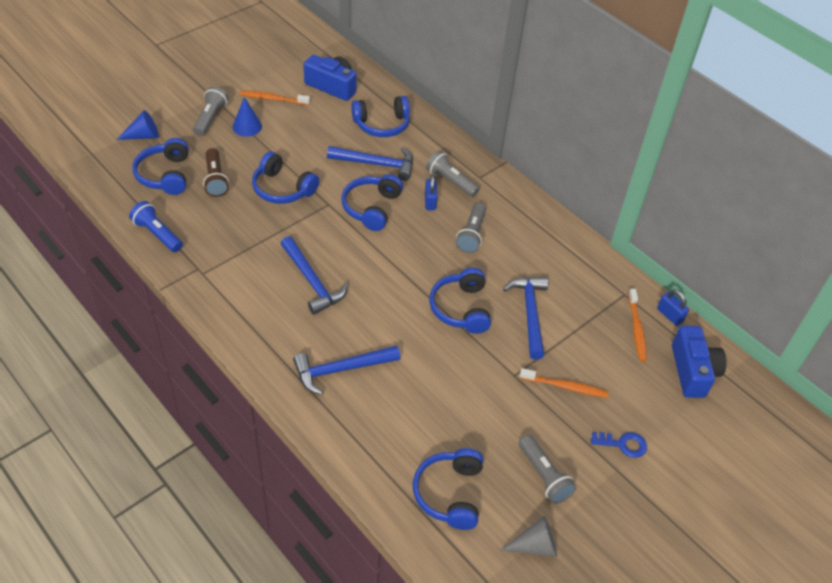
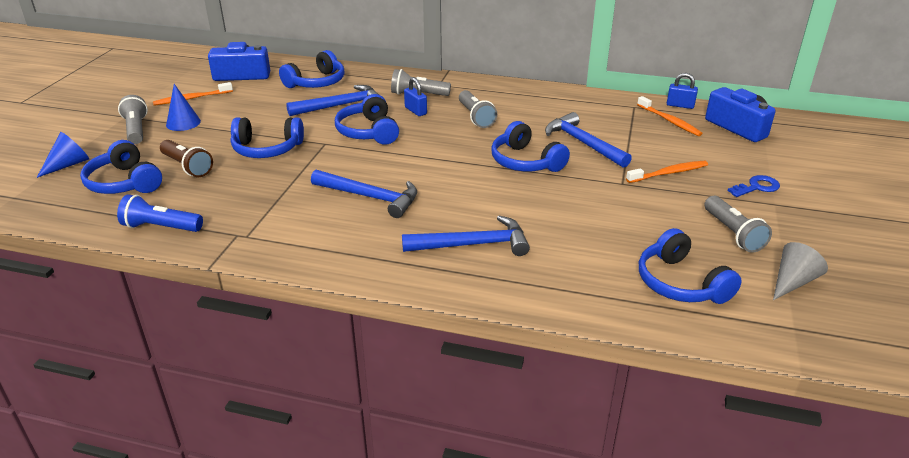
camera: 30 degrees left, 15 degrees down
(340, 370) = (473, 245): blue hammer -> blue hammer turned 135 degrees counterclockwise
(544, 476) = (733, 233): grey flashlight -> grey flashlight turned 45 degrees clockwise

